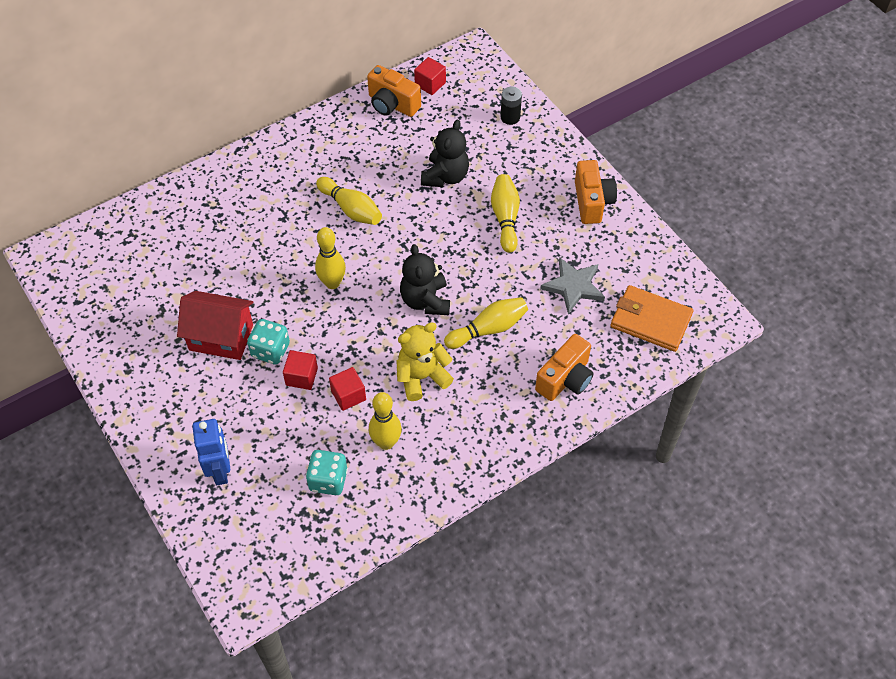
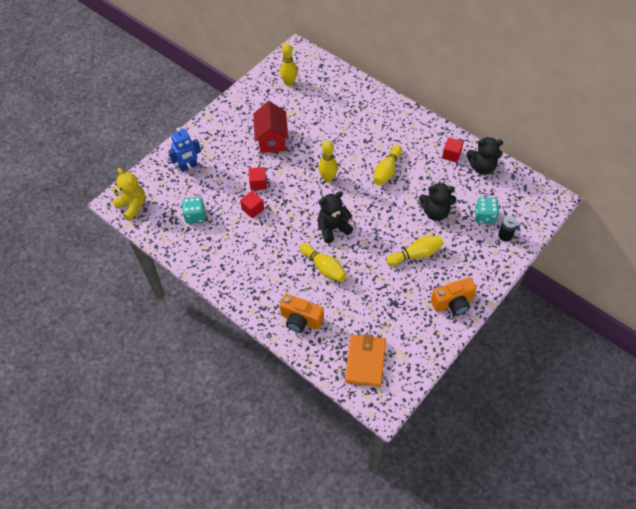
camera: 75 degrees right, 0 degrees up
(270, 350) = (271, 164): turquoise dice -> turquoise dice (484, 217)
(386, 442) = (227, 236): yellow bowling pin -> yellow bowling pin (289, 83)
(392, 104) = (482, 167): orange camera -> black teddy bear
(422, 377) = (277, 241): yellow teddy bear -> yellow teddy bear (132, 206)
(430, 84) = (511, 182): red cube -> red cube (451, 155)
(573, 286) = (376, 308): grey star -> none

